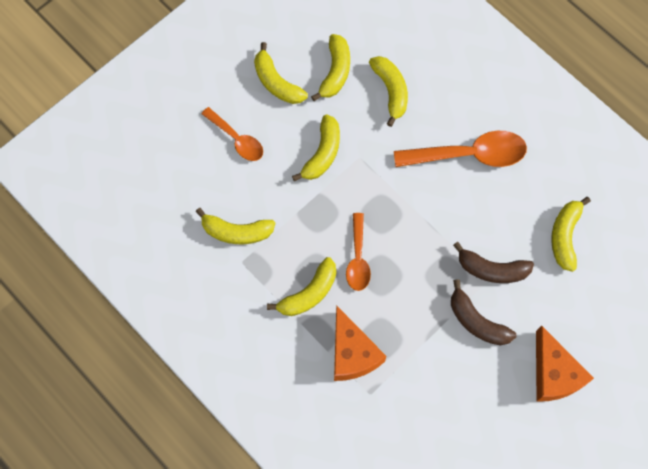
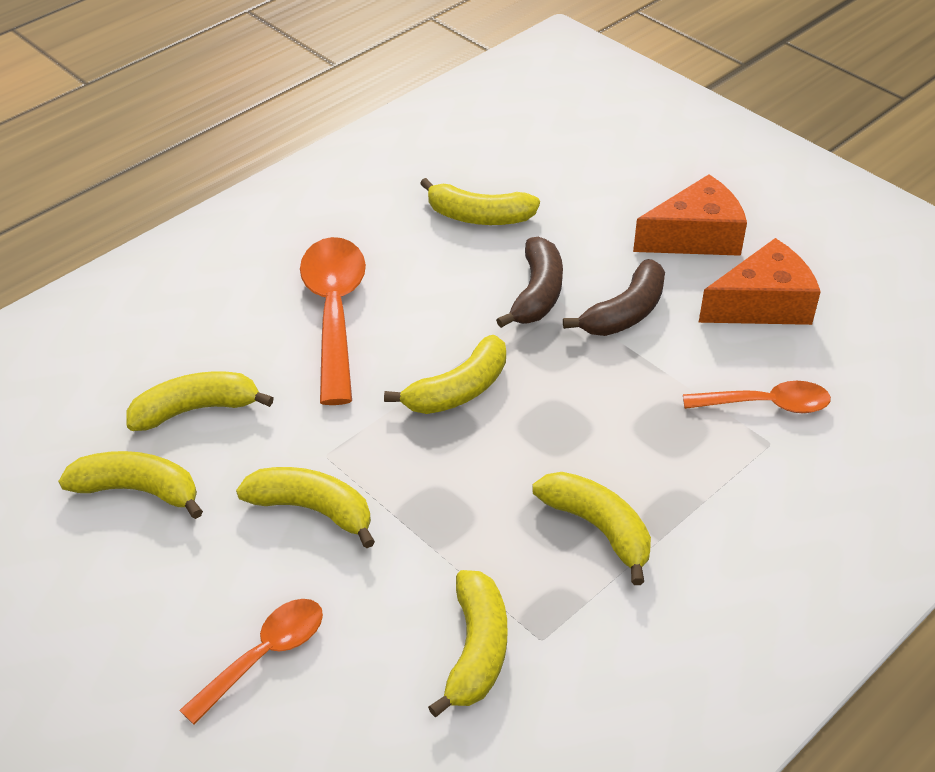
camera: 90 degrees left, 25 degrees down
(276, 83) = (142, 586): yellow banana -> yellow banana (458, 390)
(352, 353) = (702, 466): orange cheese -> orange cheese (762, 304)
(358, 259) = (526, 457): orange spoon -> orange spoon (766, 404)

